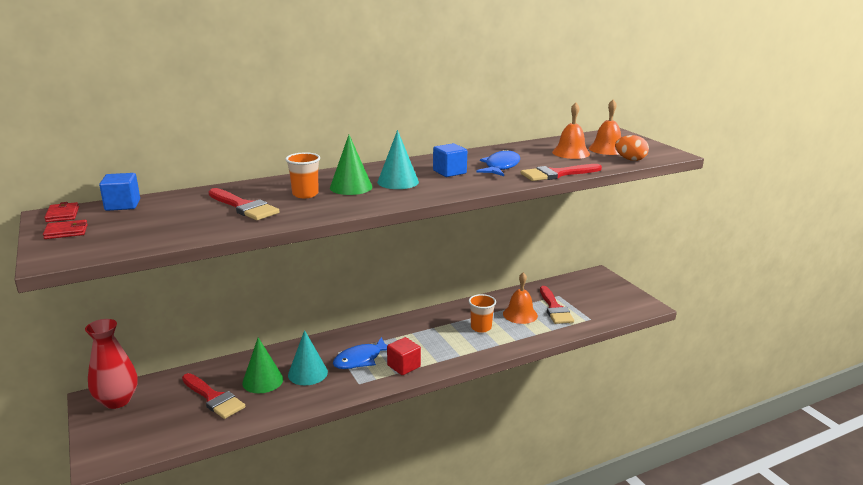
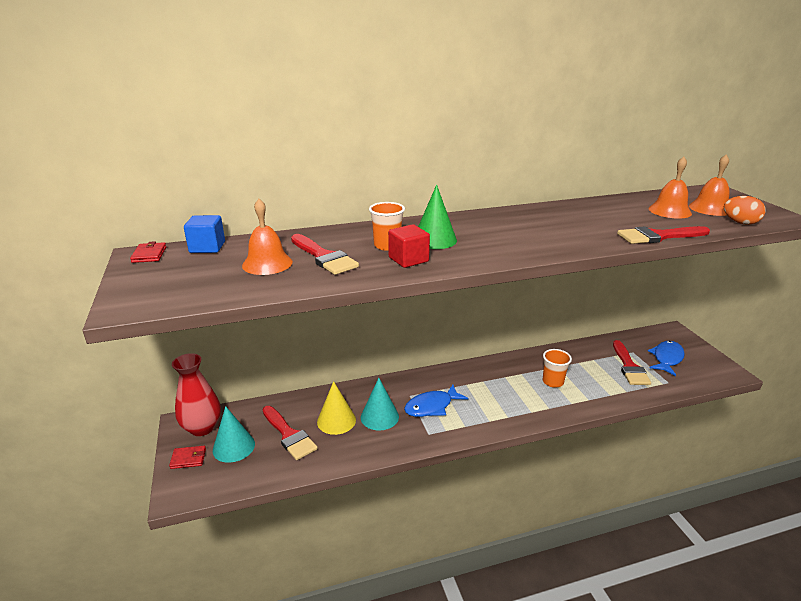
camera: 10 degrees right, 5 degrees up
(66, 232) = (147, 275): red wallet -> red wallet (188, 459)
(262, 381) = (336, 420): green cone -> yellow cone
(398, 182) = (484, 236): turquoise cone -> turquoise cone (234, 447)
(403, 366) = (474, 418): red cube -> red cube (408, 259)
(449, 172) = (538, 227): blue cube -> none
(501, 166) = (594, 224): blue fish -> blue fish (667, 358)
(520, 314) = (593, 370): orange bell -> orange bell (267, 263)

